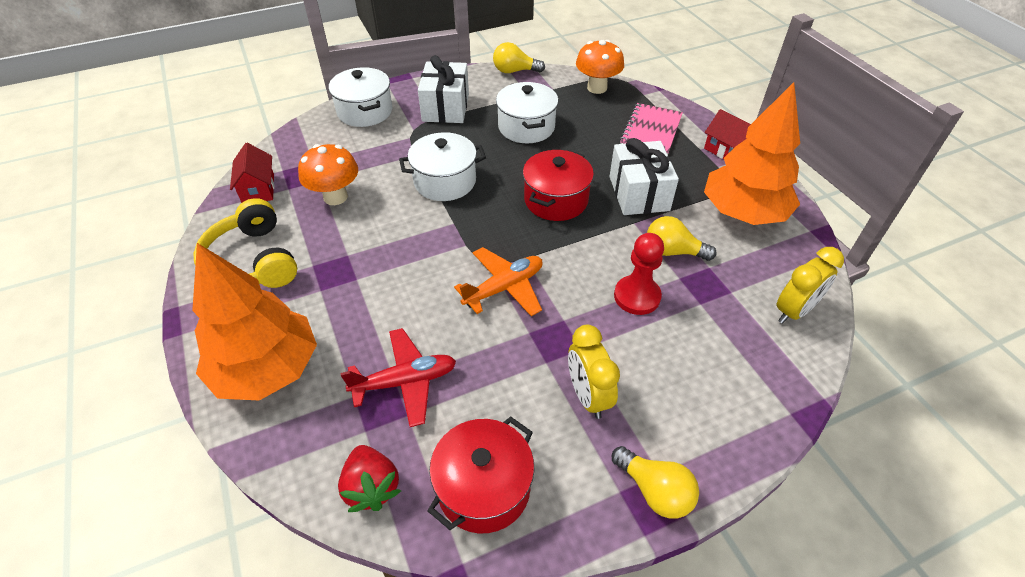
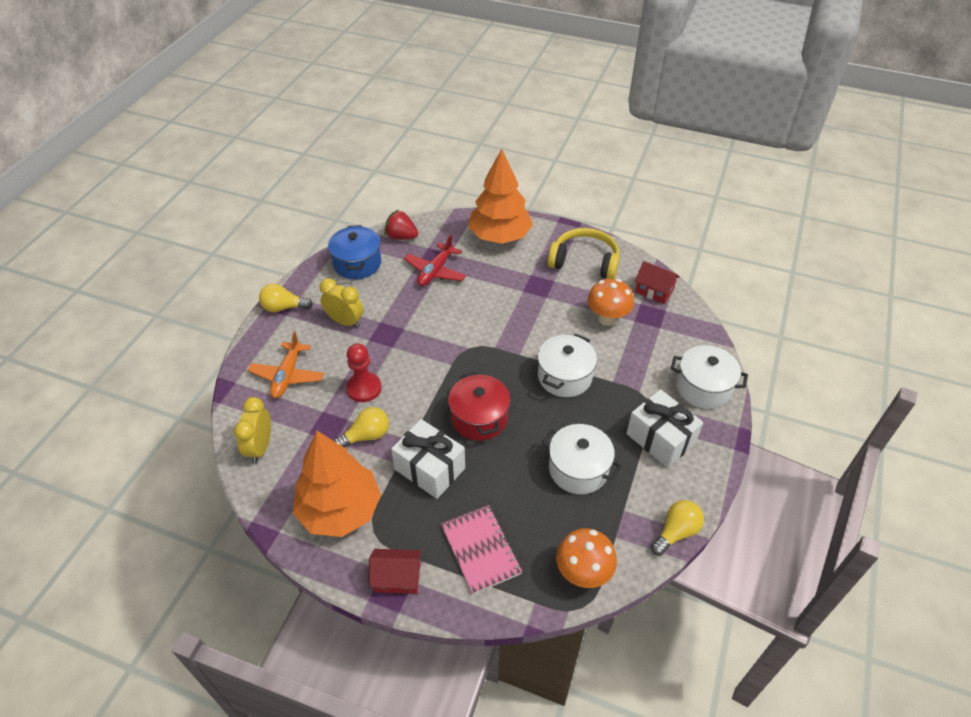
camera: 135 degrees right, 0 degrees up
(483, 488) = (357, 263): red pot -> blue pot
(504, 288) = (442, 340): orange plane -> orange plane (287, 375)

